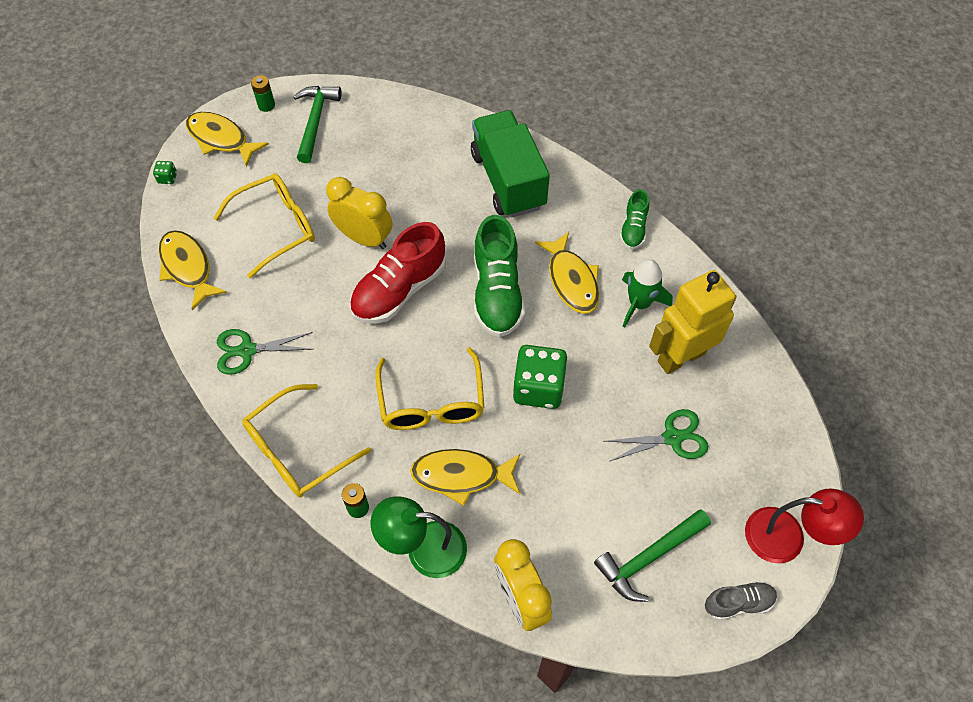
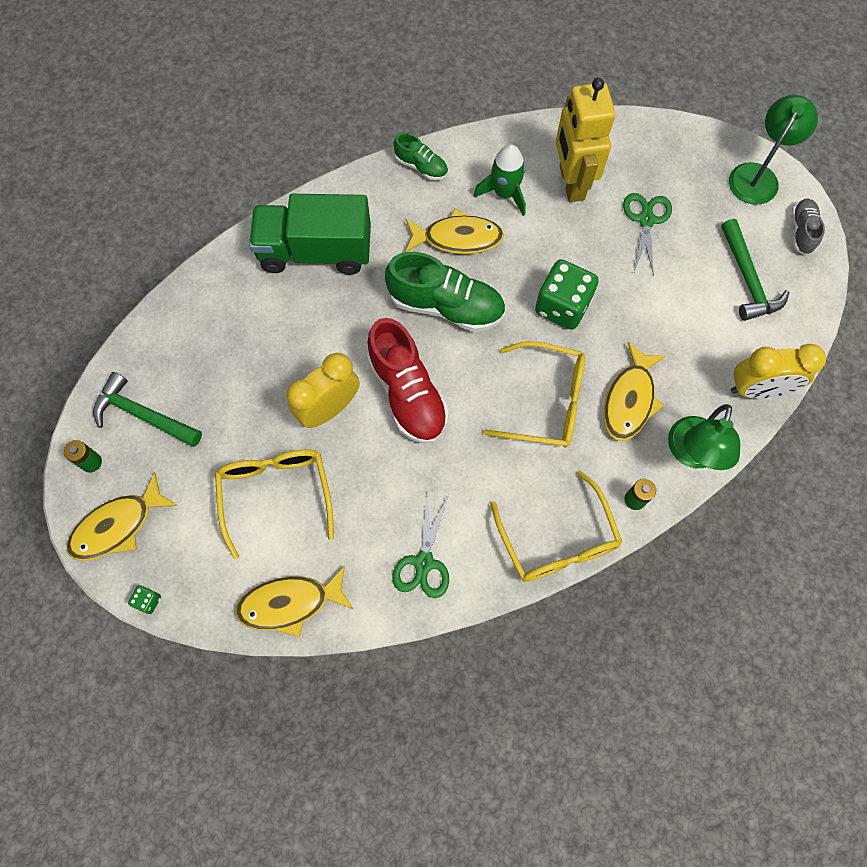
camera: 70 degrees left, 10 degrees up
(787, 537) = (757, 175): red lamp -> green lamp

